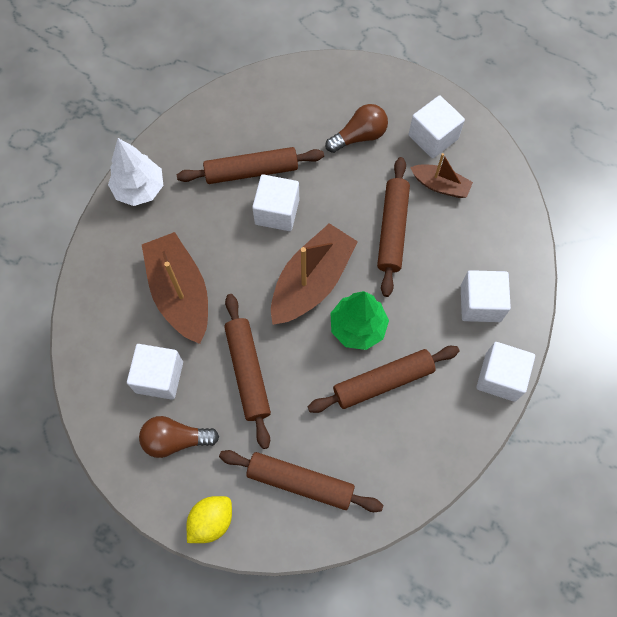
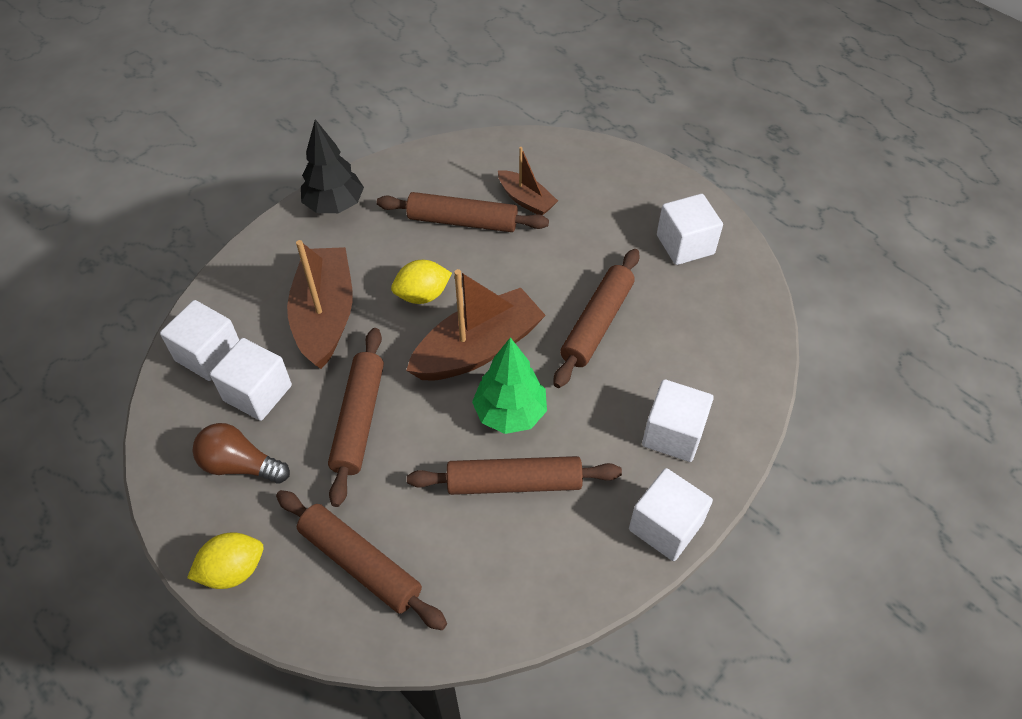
camera: 20 degrees right, 15 degrees down
(139, 189) = (334, 205): white tree -> black tree
(249, 249) = (422, 295): none -> yellow lemon
(277, 212) = (472, 268): white cube -> white cube (209, 354)
(359, 136) = (599, 221): brown light bulb -> none
(440, 185) = (674, 294): brown boat -> brown boat (526, 200)

